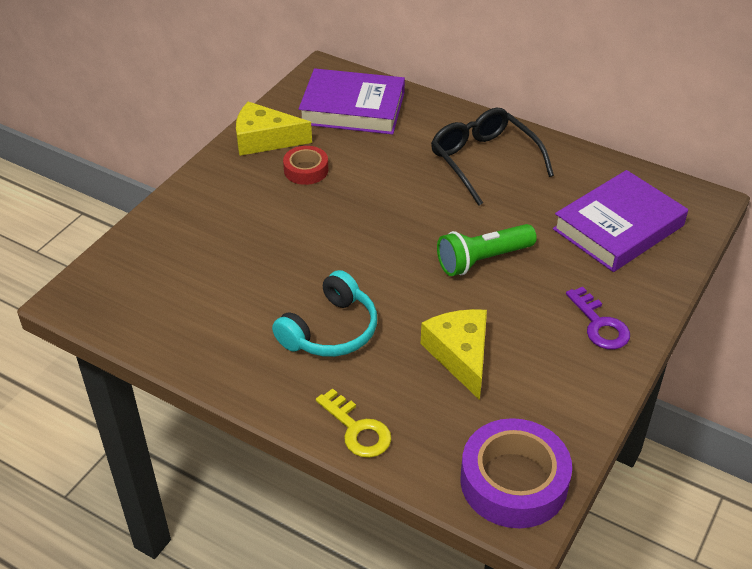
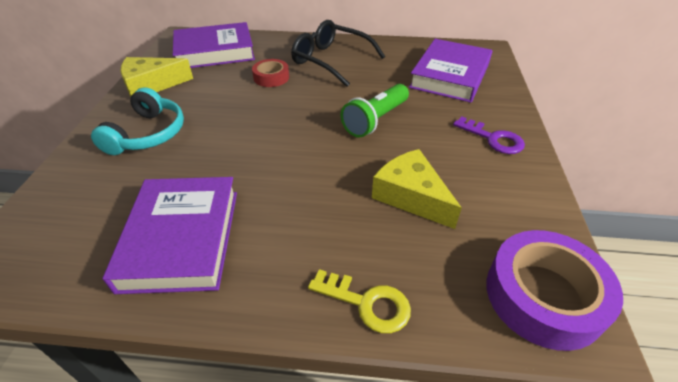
camera: 25 degrees left, 0 degrees up
(232, 321) = (181, 238): none -> purple book
(306, 170) = (197, 97): red tape -> red tape (271, 77)
(331, 331) = (285, 214): turquoise headphones -> turquoise headphones (148, 134)

